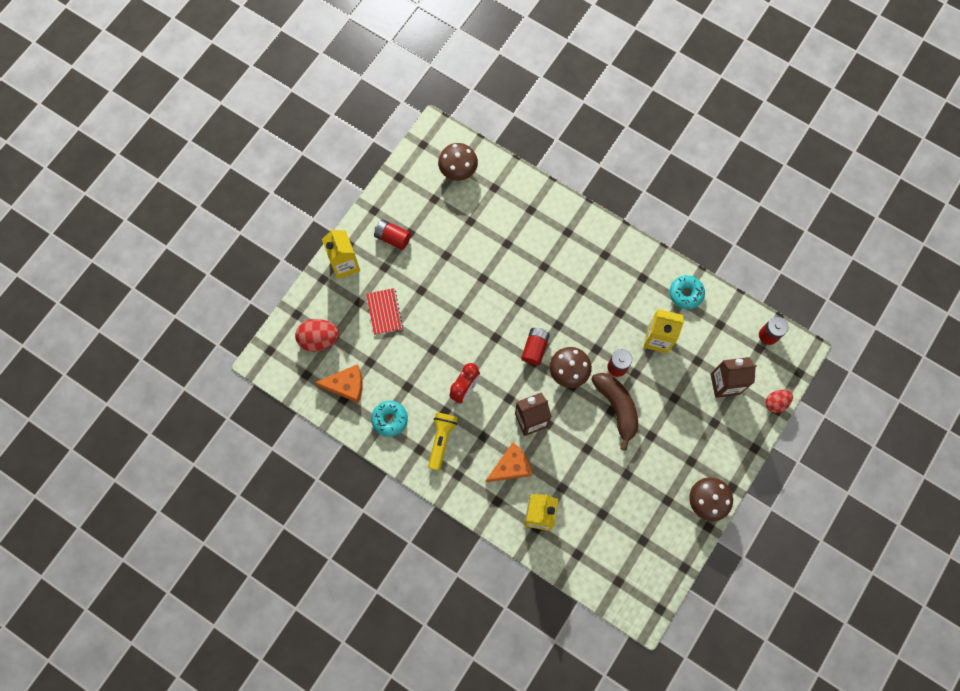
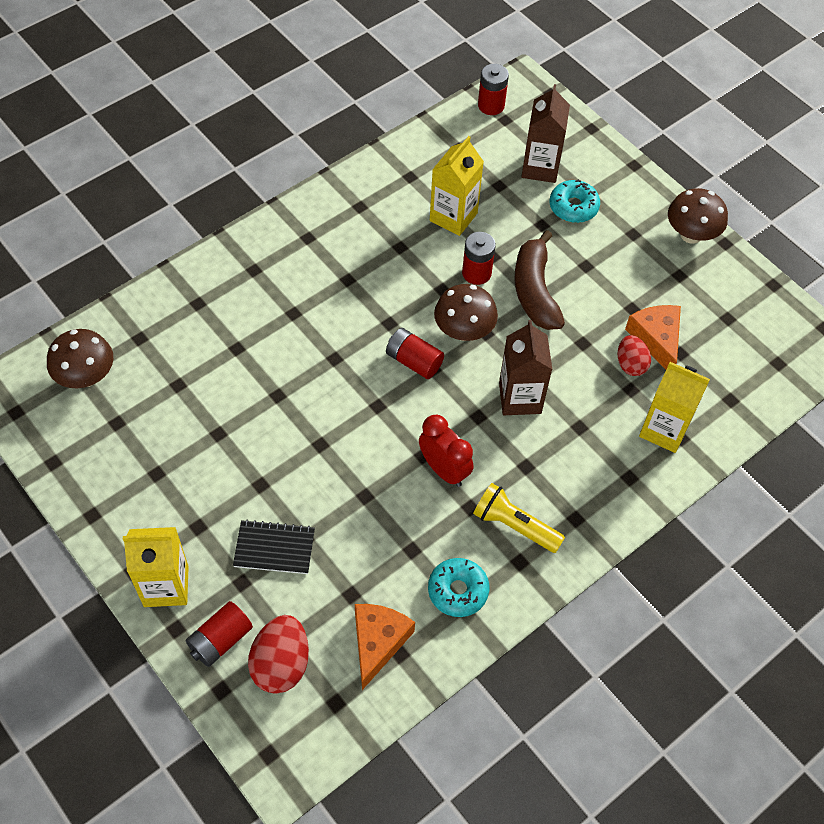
camera: 75 degrees left, 15 degrees down
(384, 312) = (274, 548): red notebook -> black notebook
(392, 238) = (153, 500): red battery -> red battery (220, 640)
(511, 466) = (582, 444): orange cheese -> orange cheese (656, 339)
(617, 408) = (535, 291): brown banana -> brown banana turned 90 degrees counterclockwise
(686, 294) = (402, 168): turquoise donut -> turquoise donut (573, 207)
(775, 403) = (582, 126): red egg -> red egg (630, 364)

